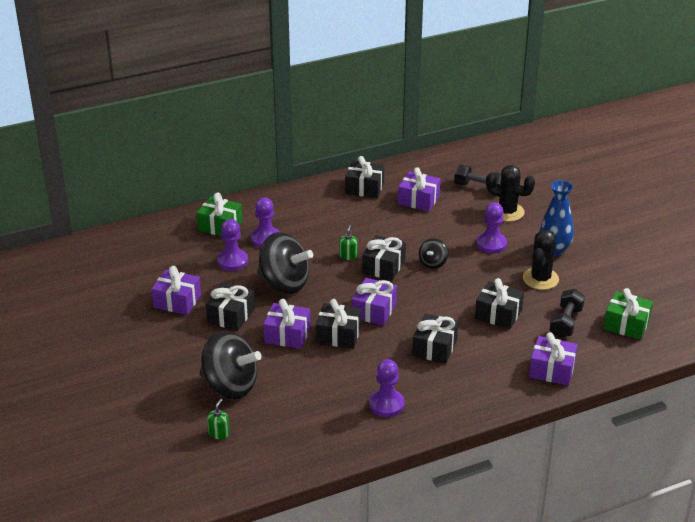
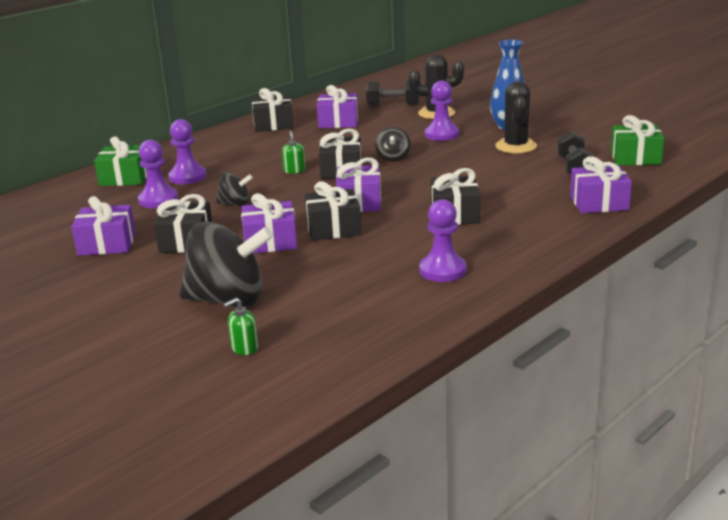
camera: 20 degrees left, 10 degrees down
(219, 433) = (244, 348): green soap dispenser -> green soap dispenser turned 120 degrees counterclockwise
(284, 284) = (235, 204): black spinning top -> black spinning top, size x0.49
(498, 314) = (498, 177): black gift -> none

